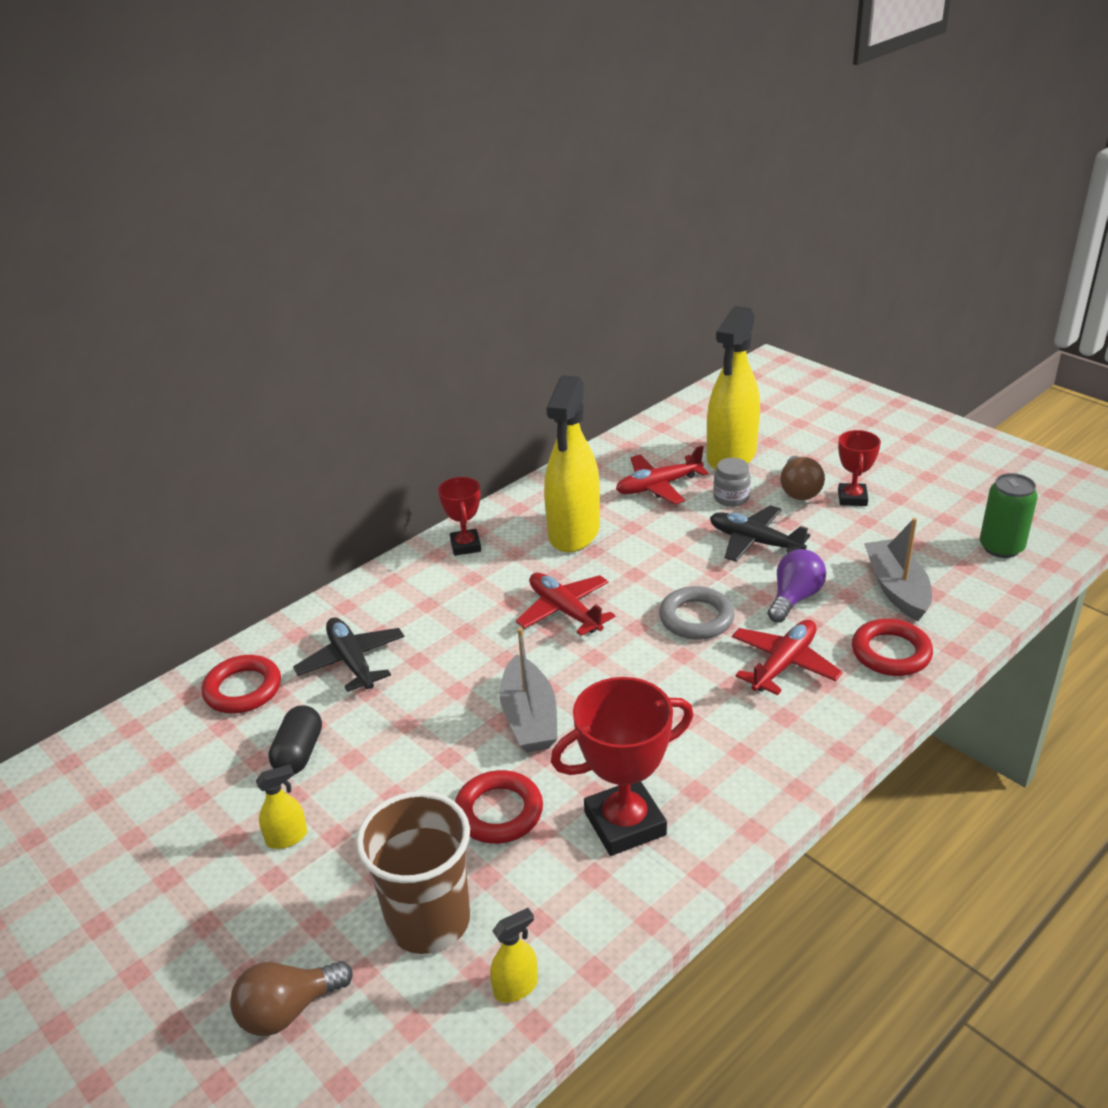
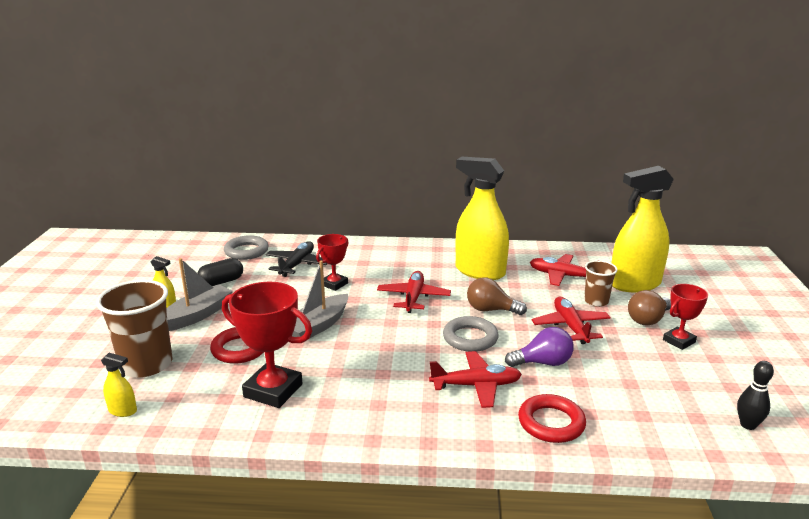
camera: 45 degrees right, 10 degrees down
(243, 689) = (246, 251): red ring -> grey ring
(288, 1010) = (61, 355): brown light bulb -> brown light bulb (491, 310)
(465, 546) = (420, 251): red trophy -> red trophy (334, 284)
(574, 532) = (479, 271): yellow spray bottle -> yellow spray bottle turned 60 degrees clockwise
(731, 498) = (596, 301): grey jar -> brown cup
(754, 542) = (570, 326): black plane -> red plane
(896, 589) = (619, 398): grey boat -> grey boat (197, 315)
(1001, 547) = (748, 425): green can -> black bowling pin

